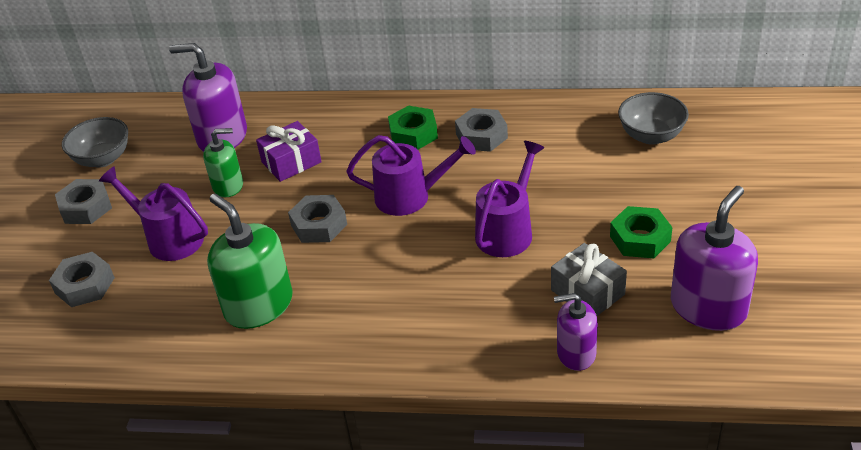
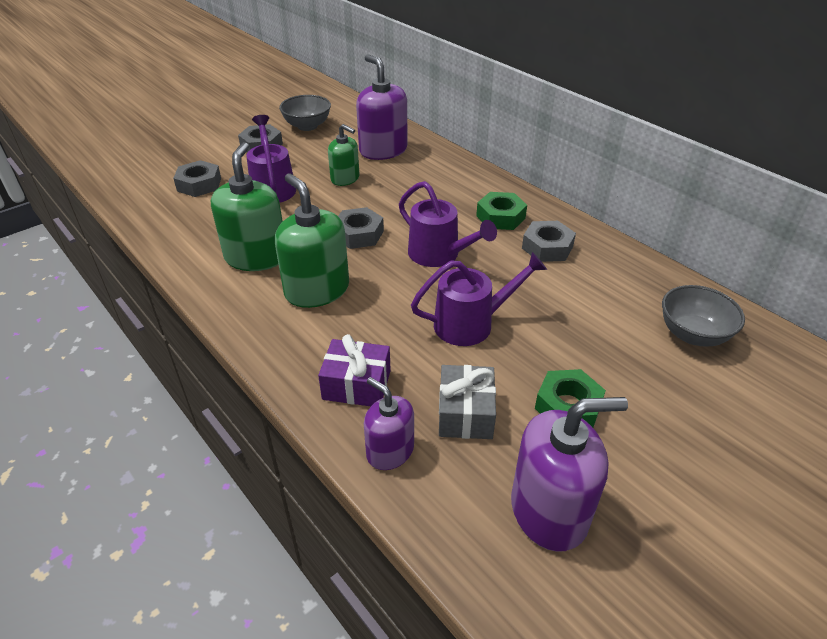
camera: 40 degrees right, 0 degrees up
(291, 162) = (399, 187): purple gift -> purple gift (356, 385)
(356, 292) = (317, 290): none -> green soap dispenser

